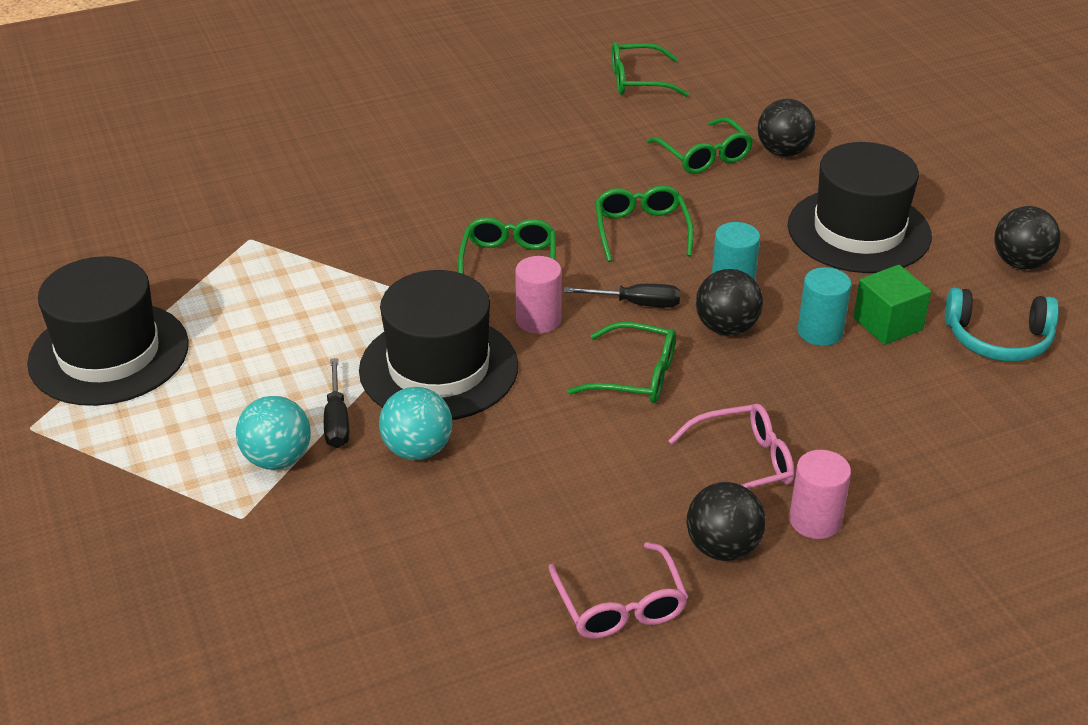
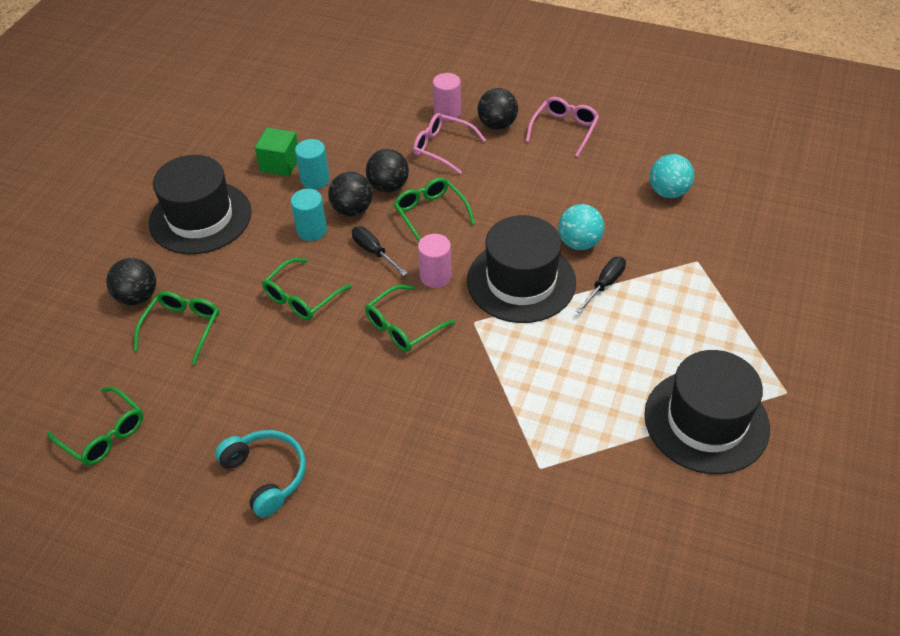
camera: 135 degrees left, 10 degrees up
(277, 459) = (655, 281): turquoise ball -> turquoise ball (668, 192)
(998, 339) = (250, 128): turquoise headphones -> turquoise headphones (266, 475)
(1020, 263) = (168, 151): black ball -> black ball (388, 186)

